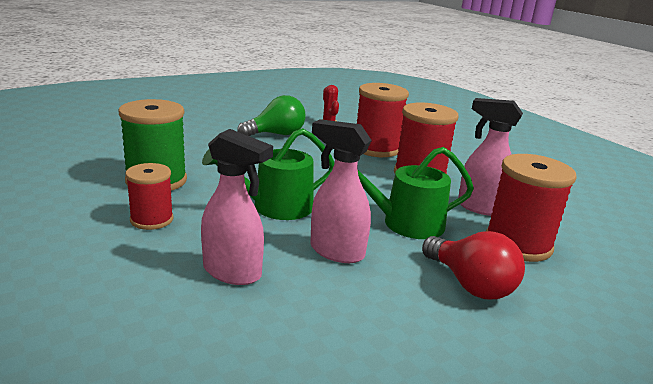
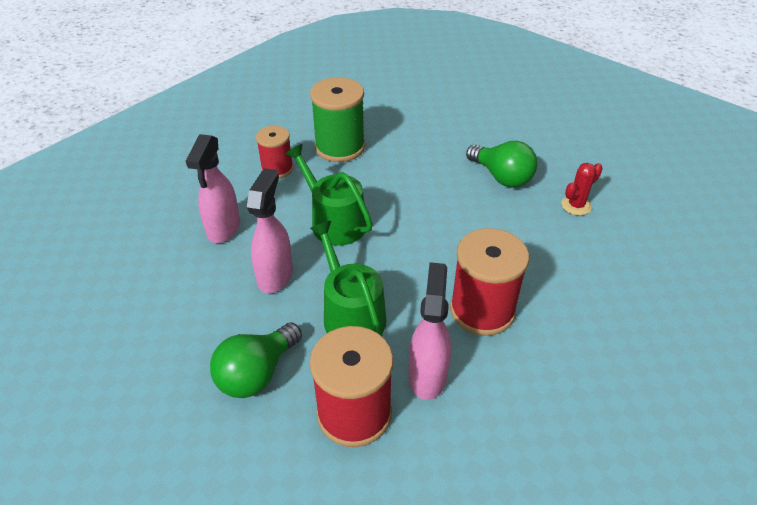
camera: 75 degrees right, 20 degrees up
(376, 148) = (533, 260): red spool -> none
(470, 284) = (257, 373): red light bulb -> green light bulb

